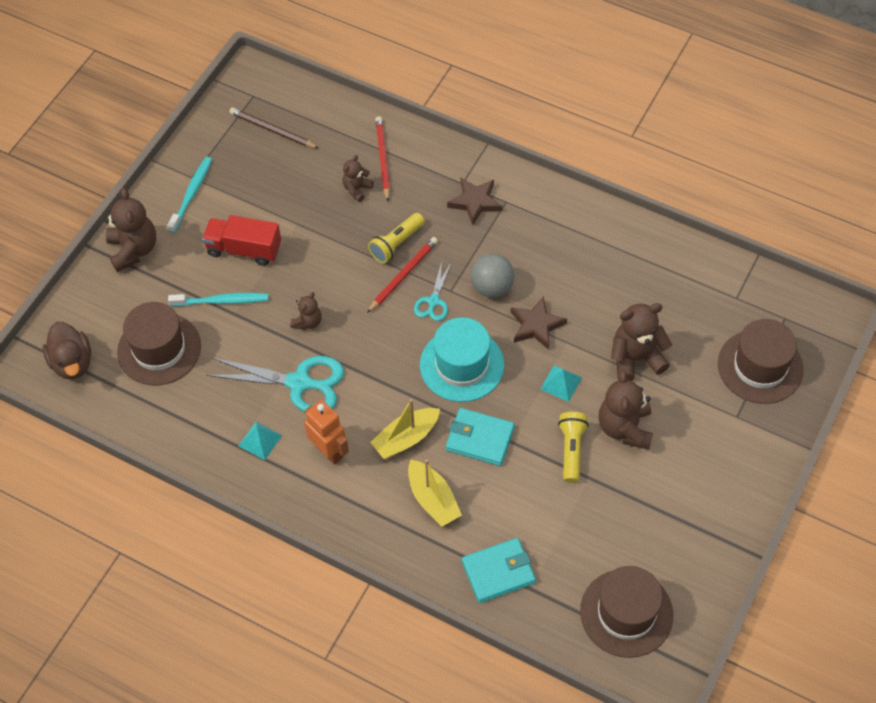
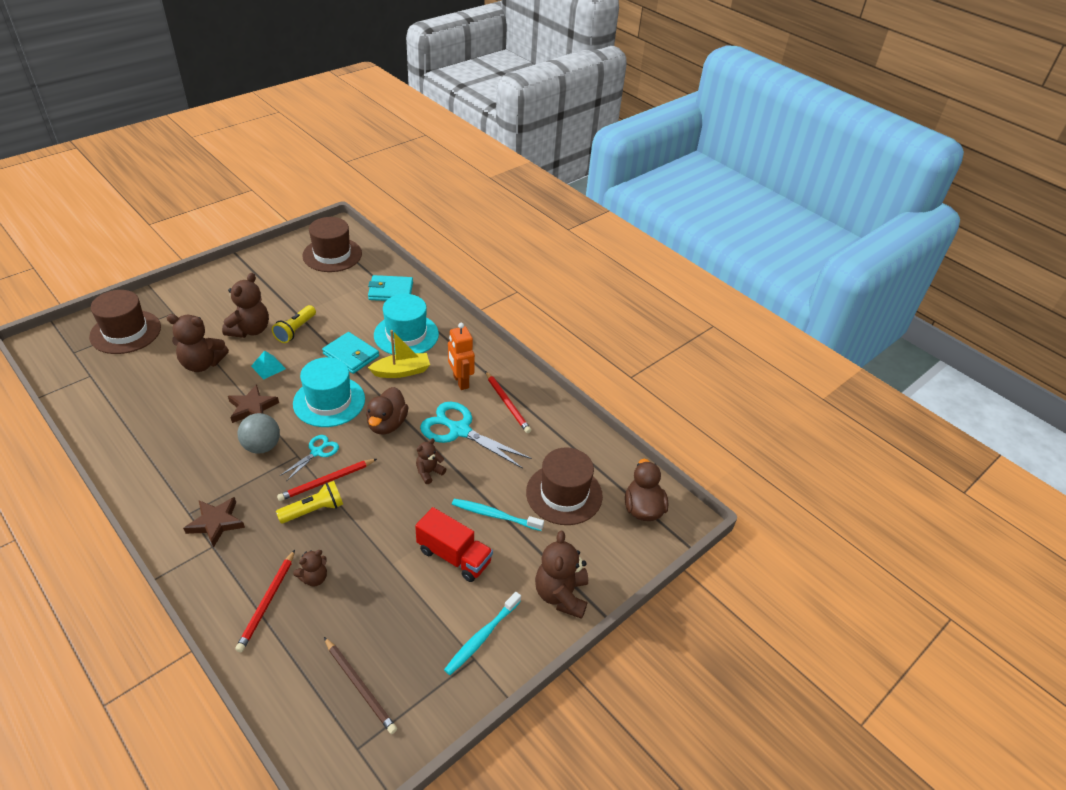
camera: 165 degrees left, 15 degrees down
(260, 440) = (507, 404): turquoise pyramid -> red pencil
(382, 360) = (387, 424): none -> brown duck
(433, 499) = (406, 335): yellow boat -> turquoise hat

